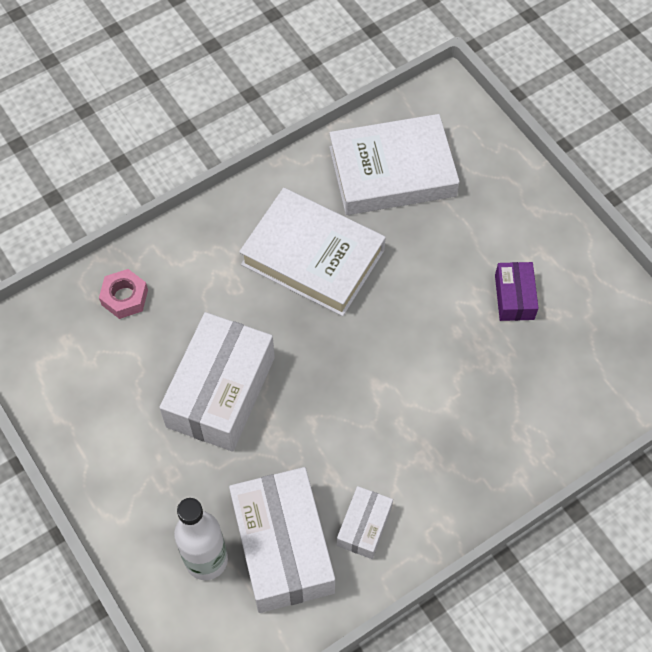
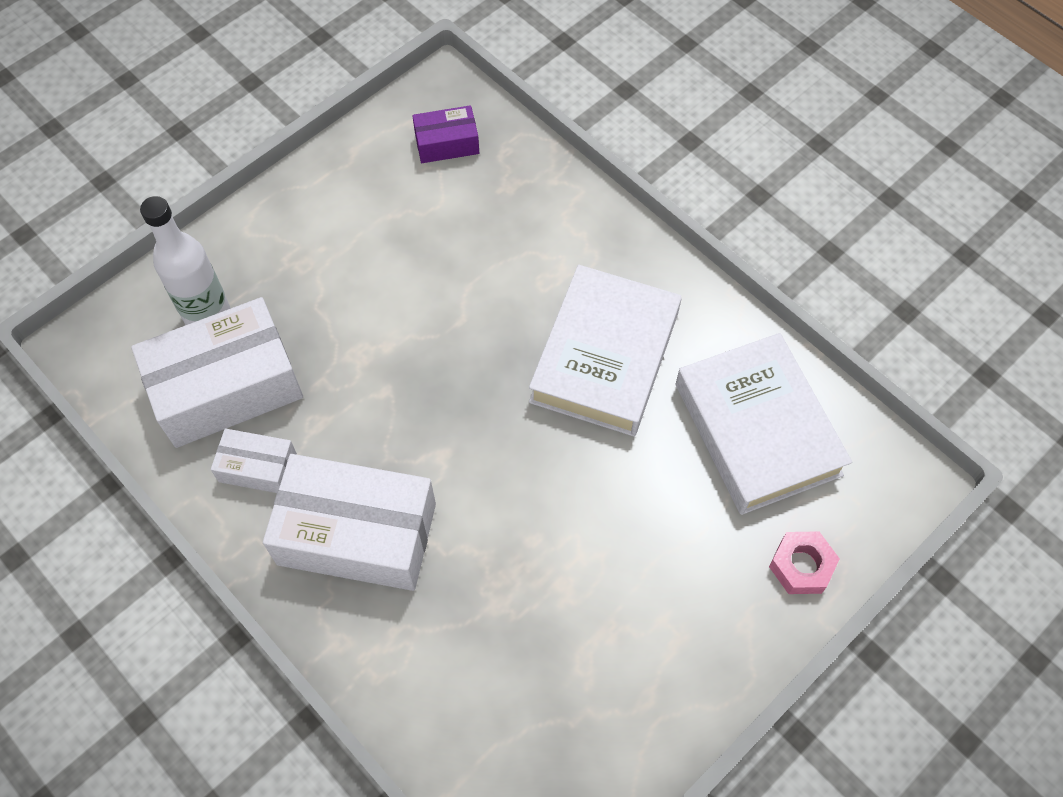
camera: 80 degrees right, 0 degrees up
(124, 297) = (509, 178): pink nut -> pink nut (801, 566)
(221, 392) = (407, 292): white box -> white box (357, 534)
(514, 297) = (599, 608): purple box -> purple box (447, 143)

